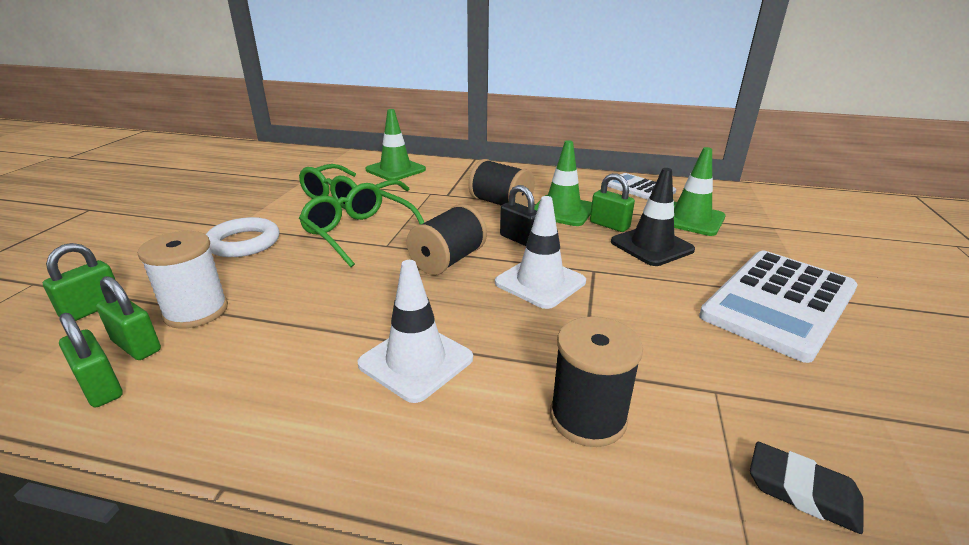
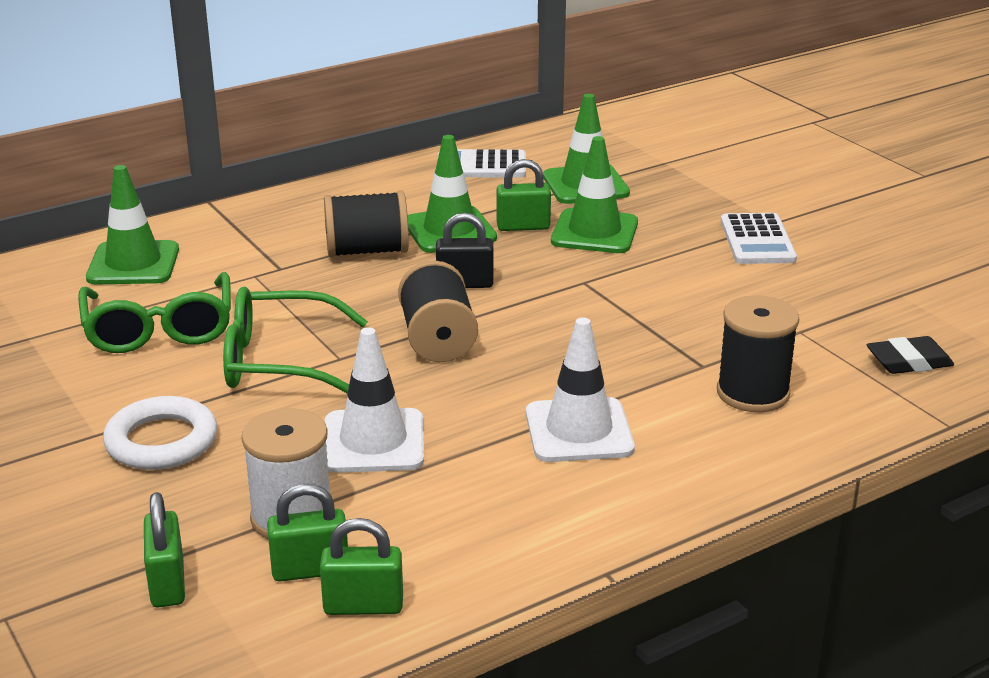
camera: 45 degrees left, 0 degrees up
(540, 282) = (559, 316): white traffic cone -> white traffic cone (373, 441)
(651, 246) = (594, 232): black traffic cone -> green traffic cone
(779, 303) = (757, 240): white calculator -> white calculator, size x0.56

